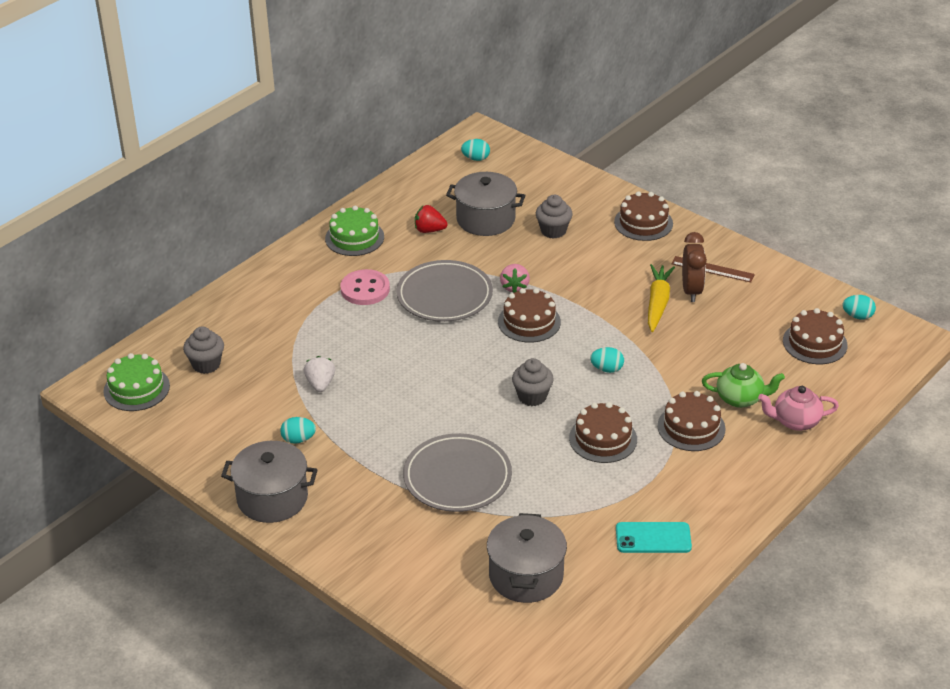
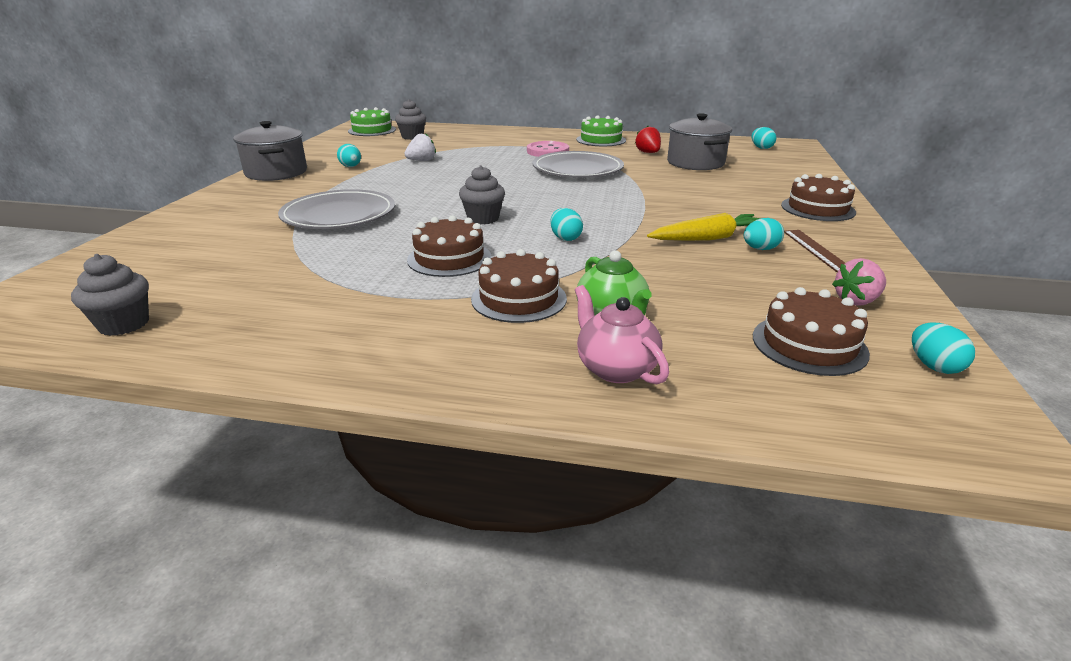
camera: 60 degrees right, 10 degrees down
(514, 287) = (627, 185): pink strawberry -> pink strawberry (856, 301)
(526, 575) = (196, 268): grey pot -> none
(529, 322) = (589, 198): brown cake -> none
(553, 231) = (728, 182): grey cupcake -> grey cupcake (124, 324)
(653, 538) = (285, 320): turquoise phone -> none
(691, 291) = (760, 249): brown clock -> turquoise egg

